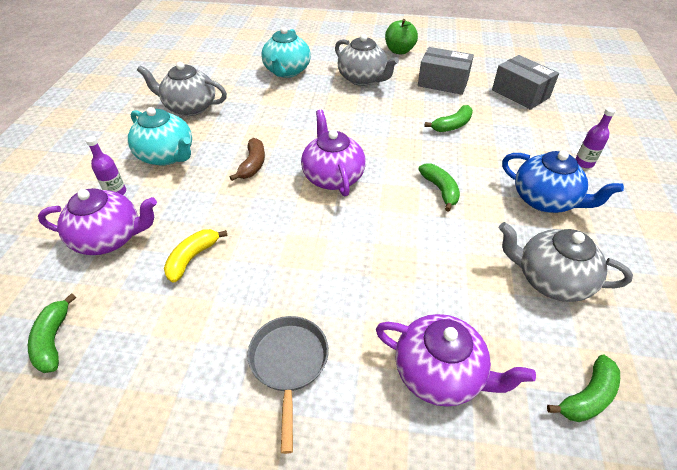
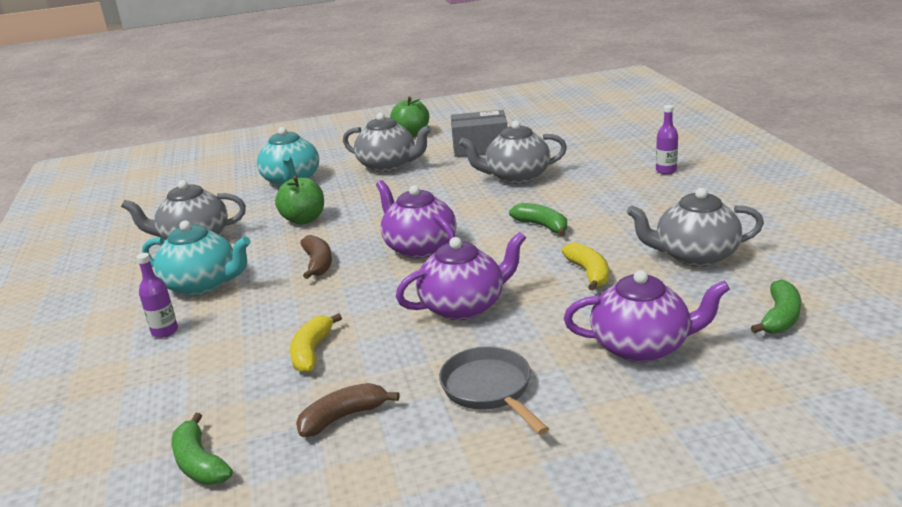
camera: 20 degrees left, 20 degrees down
(110, 238) = (193, 368): purple teapot -> purple teapot (464, 306)
(170, 340) = (343, 417): none -> brown banana
(271, 115) = (304, 219): none -> green apple
(446, 261) = (589, 273): none -> yellow banana
(452, 125) = (516, 177): green banana -> grey teapot
(520, 94) = (567, 137): grey box -> none
(545, 200) = (649, 205): blue teapot -> none

